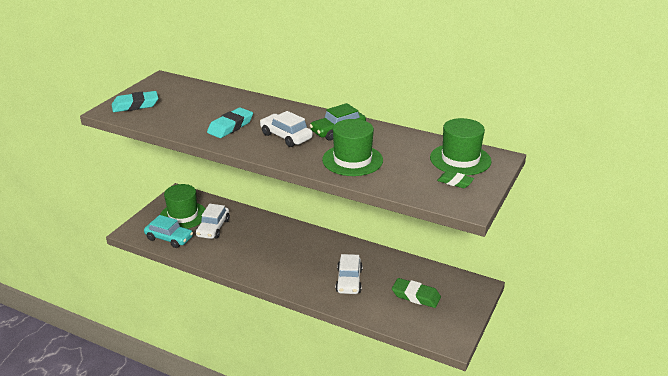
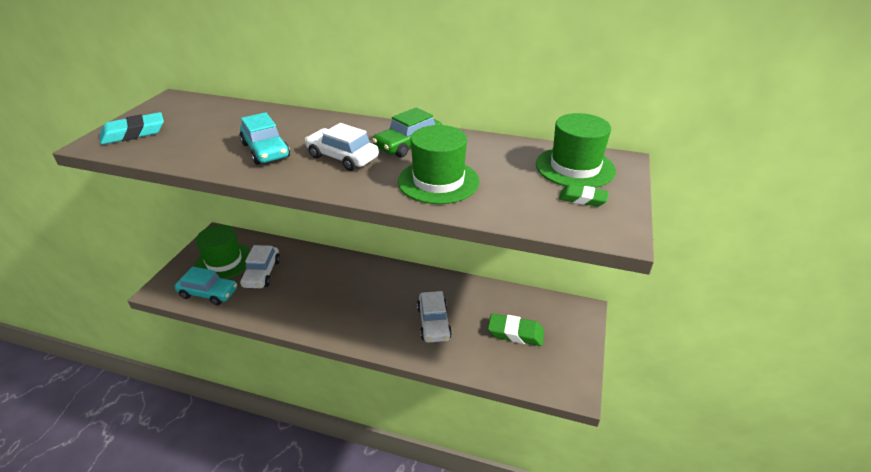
camera: 10 degrees left, 5 degrees up
(230, 126) = (266, 150): turquoise eraser -> turquoise car

